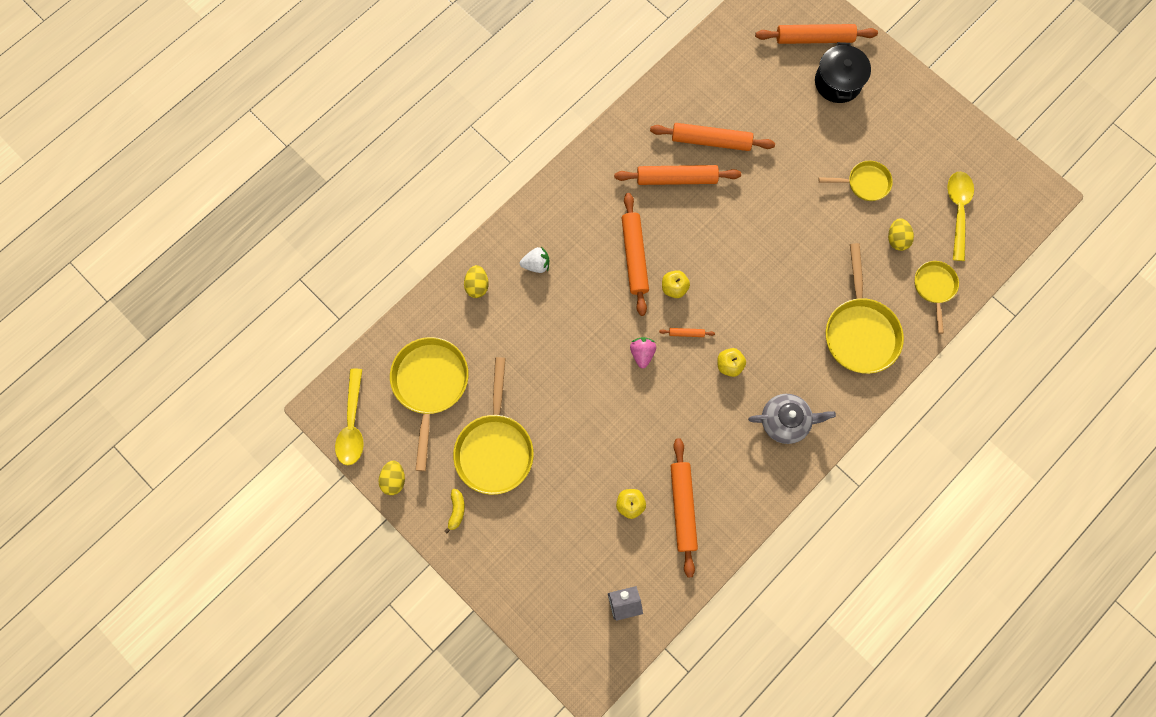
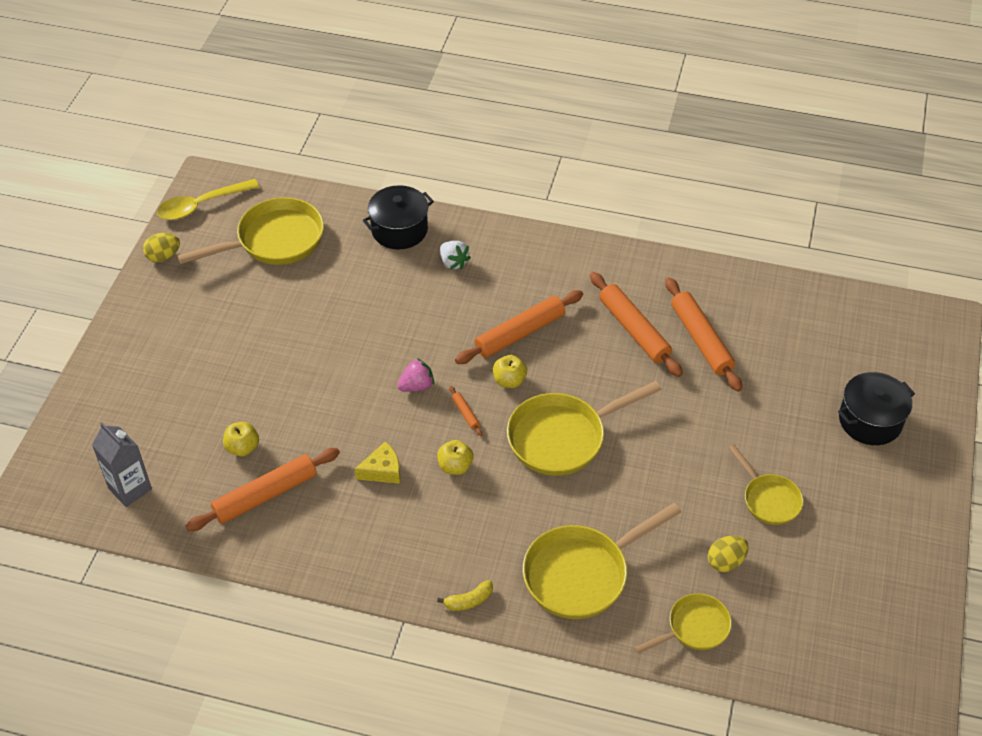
camera: 60 degrees right, 25 degrees down
(456, 510) = (158, 314): yellow banana -> yellow banana (469, 600)
(477, 285) = (399, 230): yellow egg -> black pot
(495, 448) = (239, 315): yellow pan -> yellow pan (563, 437)
(705, 416) = (382, 470): none -> yellow cheese
(785, 421) = (423, 547): grey teapot -> none
(814, 38) = (902, 377): orange rolling pin -> none
(957, 211) = (813, 610): yellow spoon -> none

